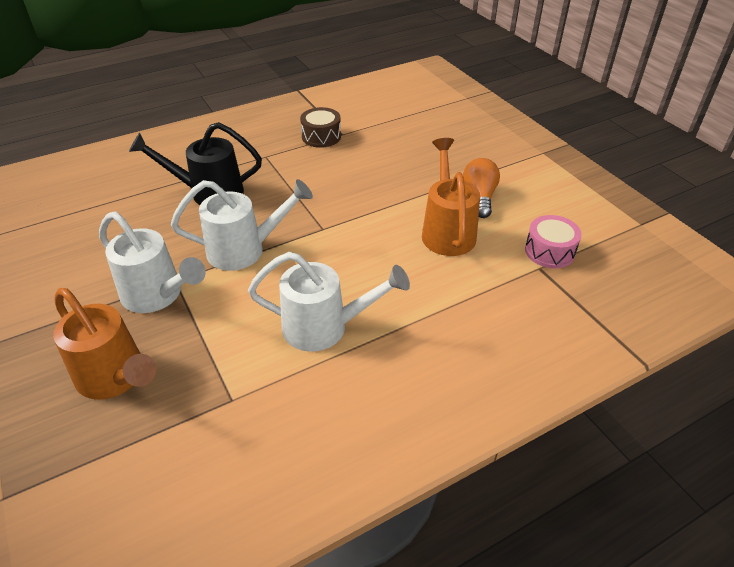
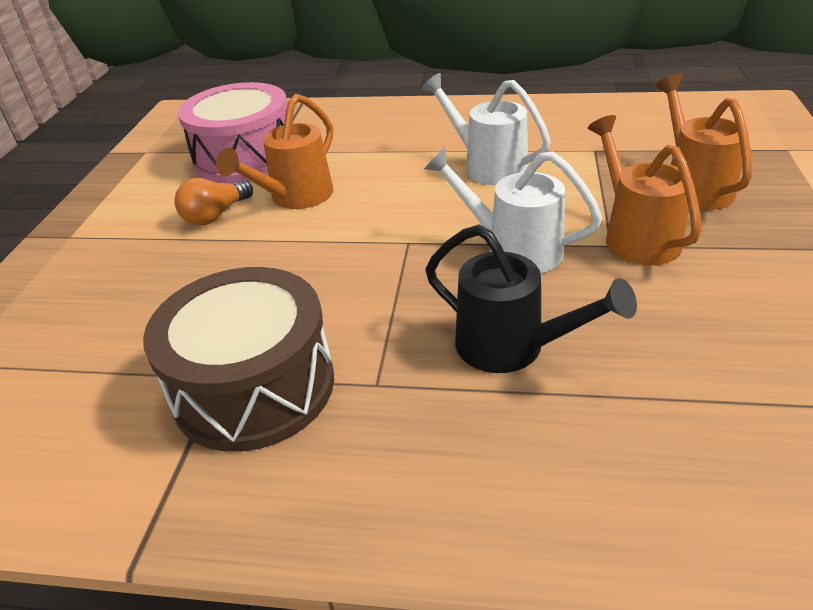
camera: 140 degrees left, 5 degrees down
(157, 295) = (636, 236): white watering can -> orange watering can
(321, 136) = (254, 386): brown drum -> brown drum, size x2.08
(549, 251) = (245, 157): pink drum -> pink drum, size x2.08

